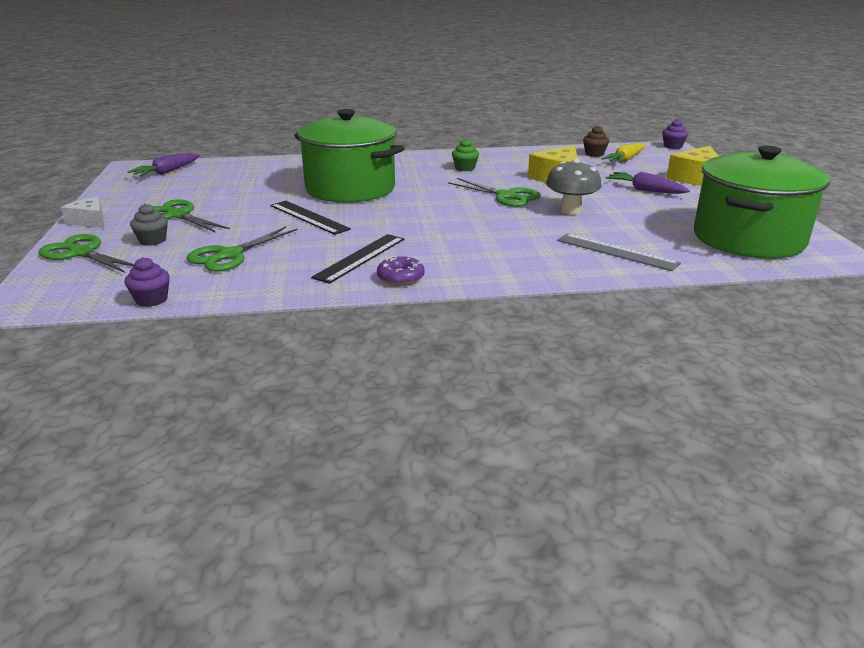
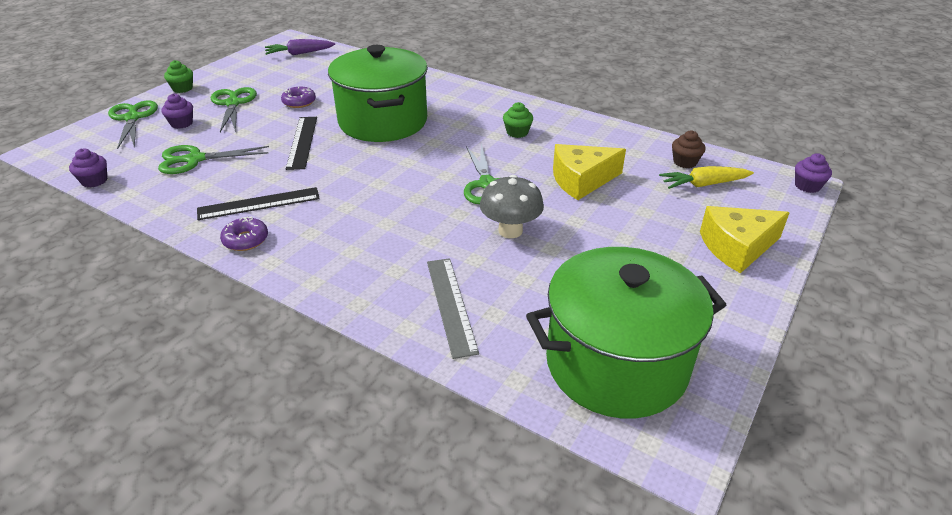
camera: 40 degrees right, 10 degrees up
(90, 221) = (182, 88): white cheese -> green cupcake
(152, 240) = (181, 123): grey cupcake -> purple cupcake
(245, 198) = (299, 102): none -> purple donut
(645, 190) = (639, 238): purple carrot -> none

